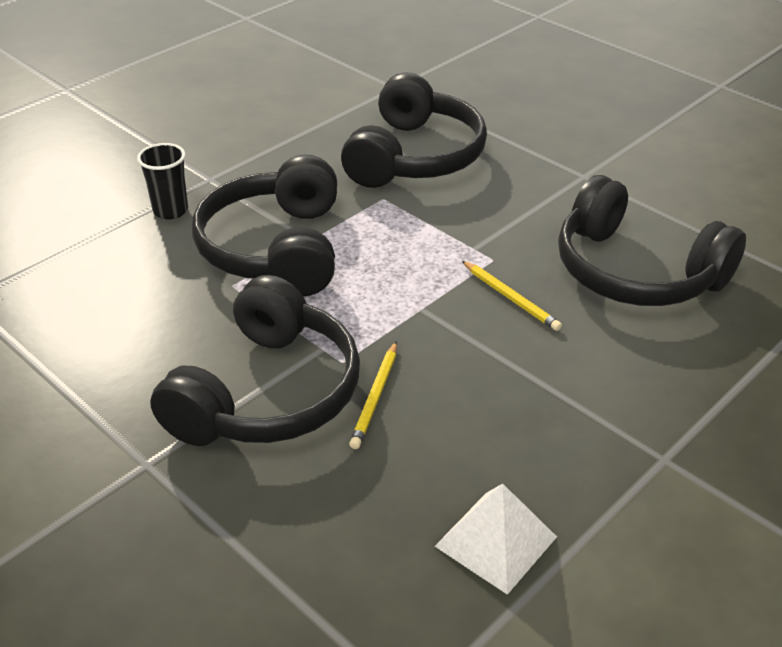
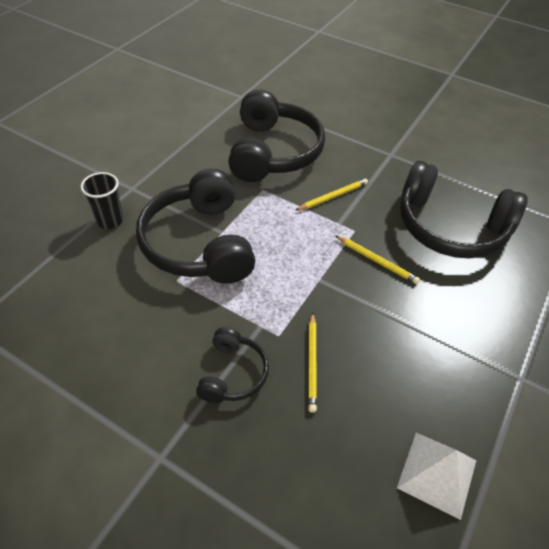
camera: 15 degrees left, 10 degrees up
(268, 393) = (233, 374): black headphones -> black headphones, size x0.51
(478, 217) = (333, 196): none -> yellow pencil

